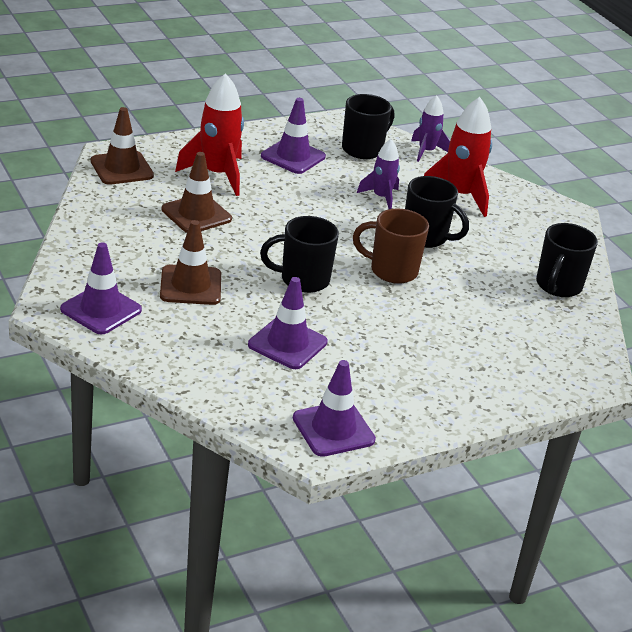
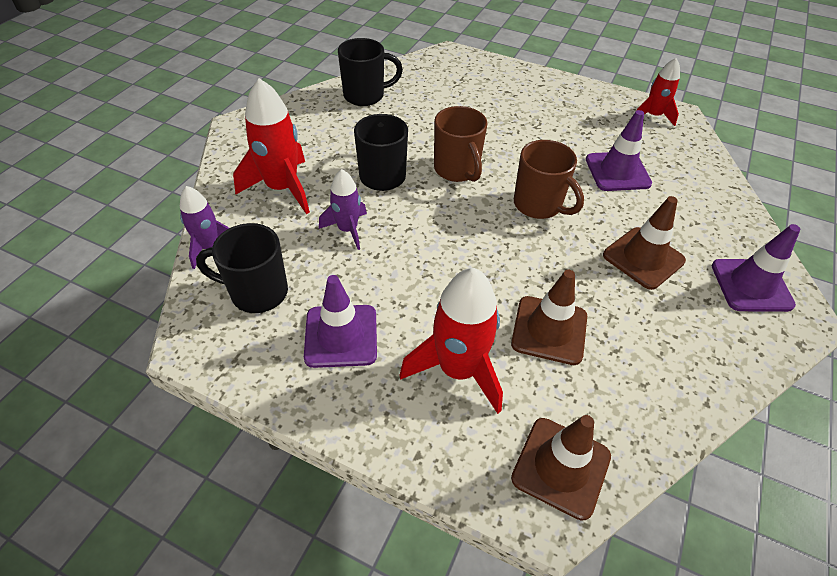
camera: 125 degrees left, 15 degrees up
(303, 280) = (539, 205): black mug -> brown mug
(333, 429) = (653, 116): purple traffic cone -> red rocket

